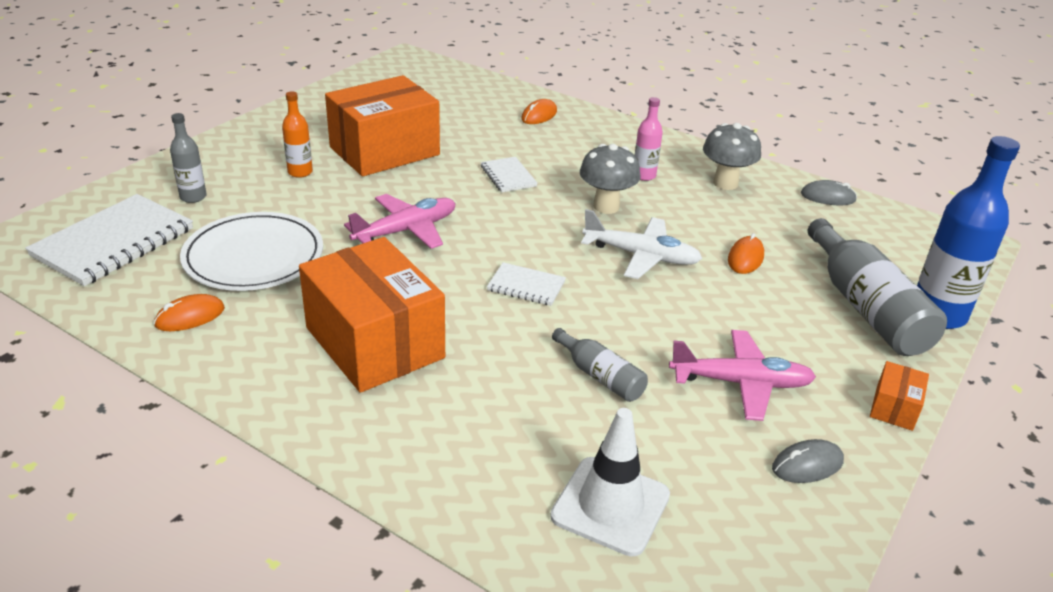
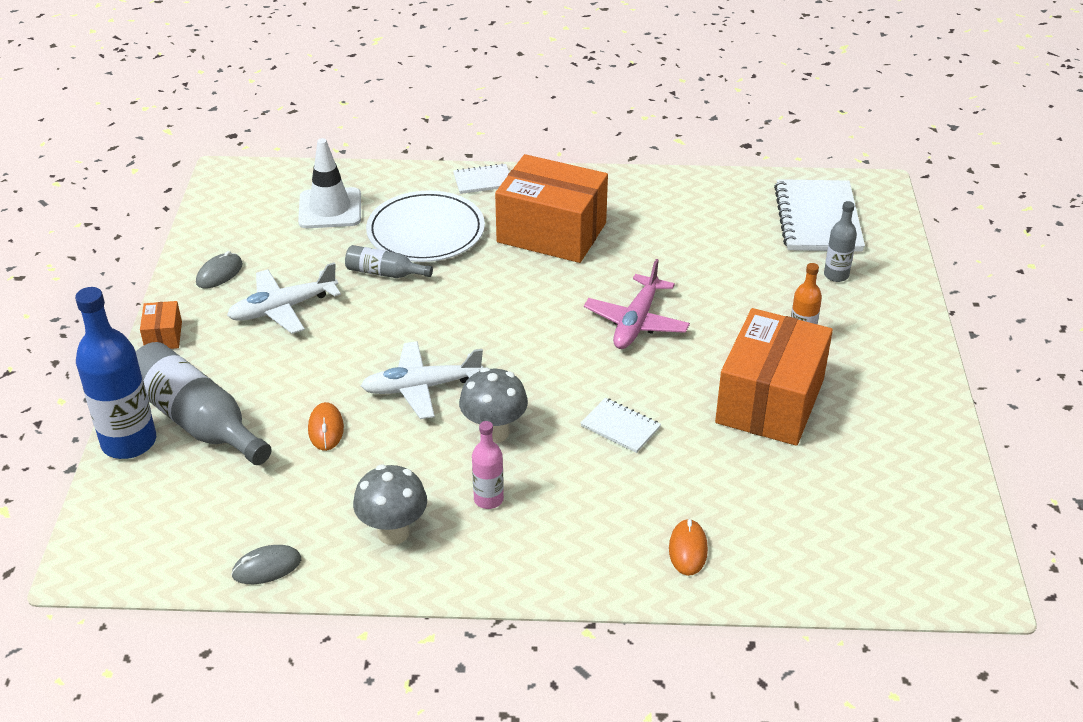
camera: 150 degrees right, 5 degrees up
(190, 317) = (684, 199): orange mouse -> none
(253, 256) = (712, 251): white plate -> white plate (426, 231)
(526, 286) = (492, 316): white notebook -> white notebook (483, 181)
(741, 383) = (283, 309): pink plane -> white plane

